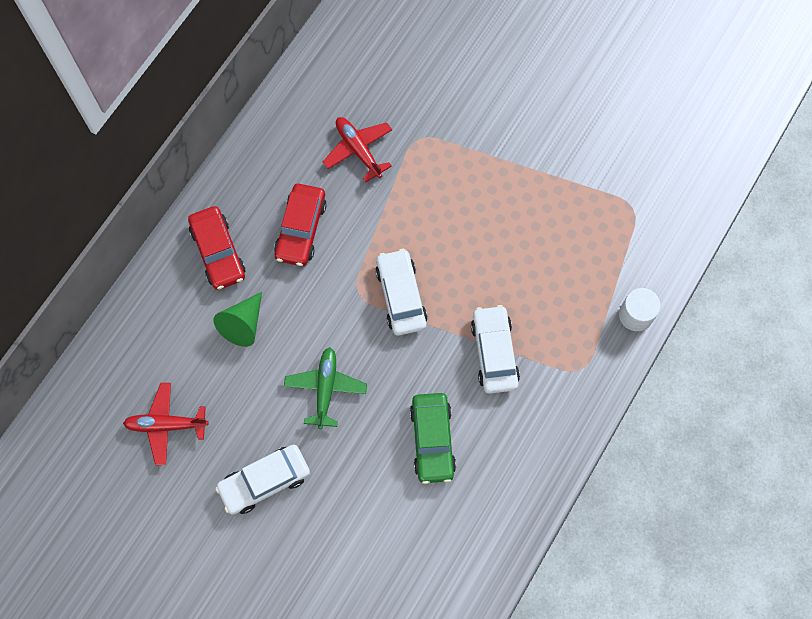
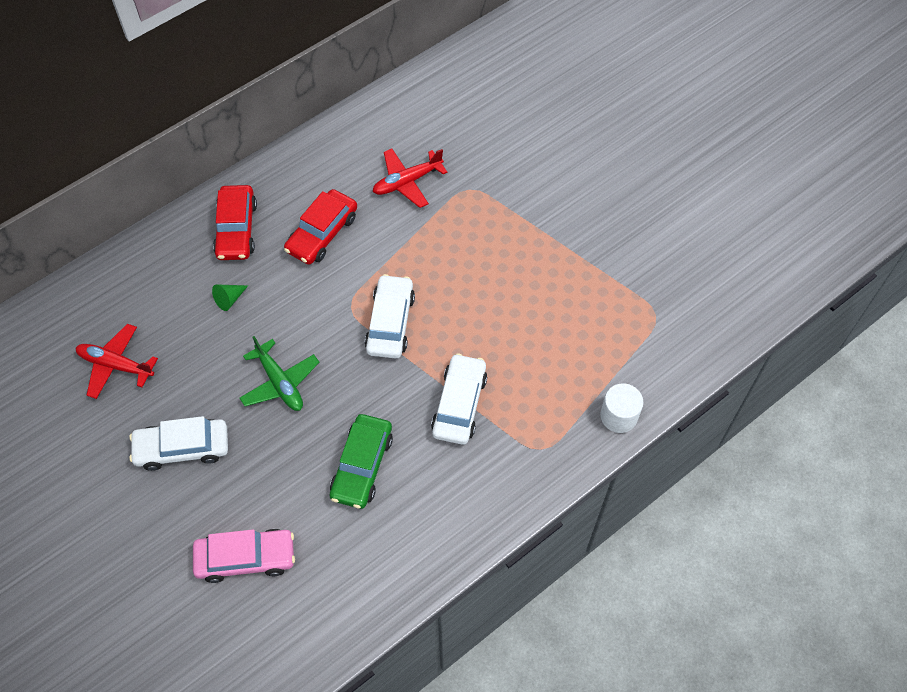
camera: 20 degrees right, 10 degrees down
(243, 324) = (229, 299): green cone -> green cone, size x0.60
(325, 388) = (280, 382): green plane -> green plane turned 120 degrees clockwise
(358, 150) = (407, 182): red plane -> red plane turned 105 degrees counterclockwise
(366, 560) = (246, 558): none -> pink car

